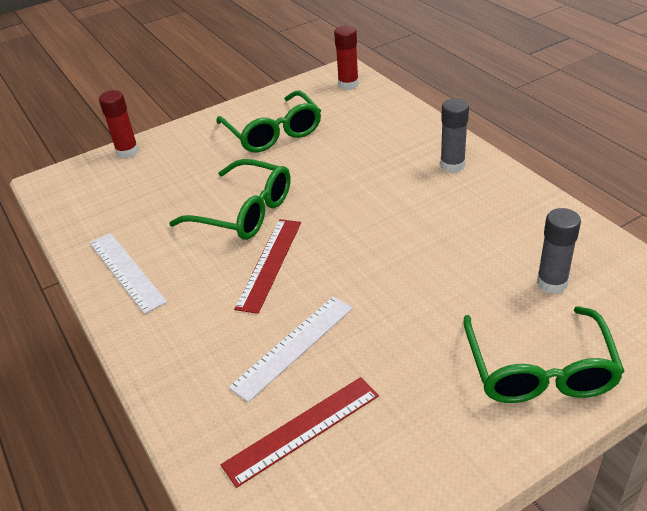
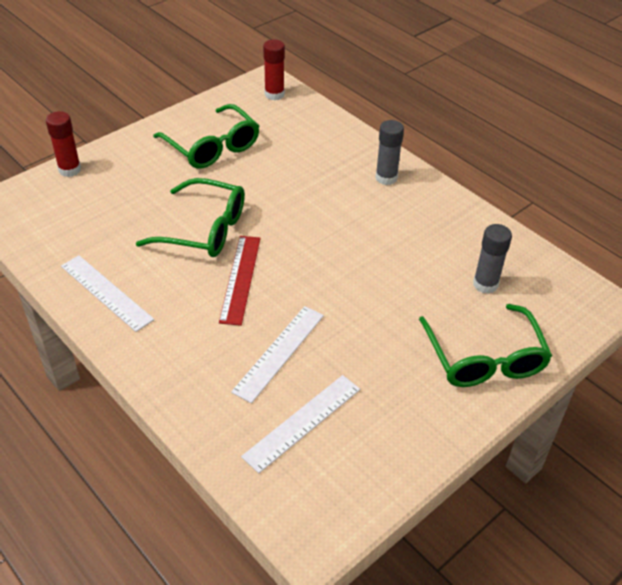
camera: 15 degrees left, 5 degrees up
(302, 429) = (302, 422): red ruler -> white ruler

